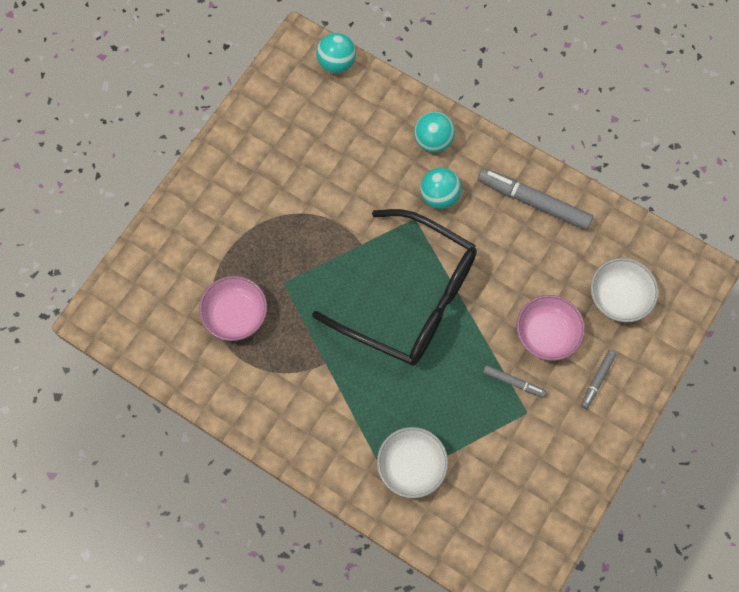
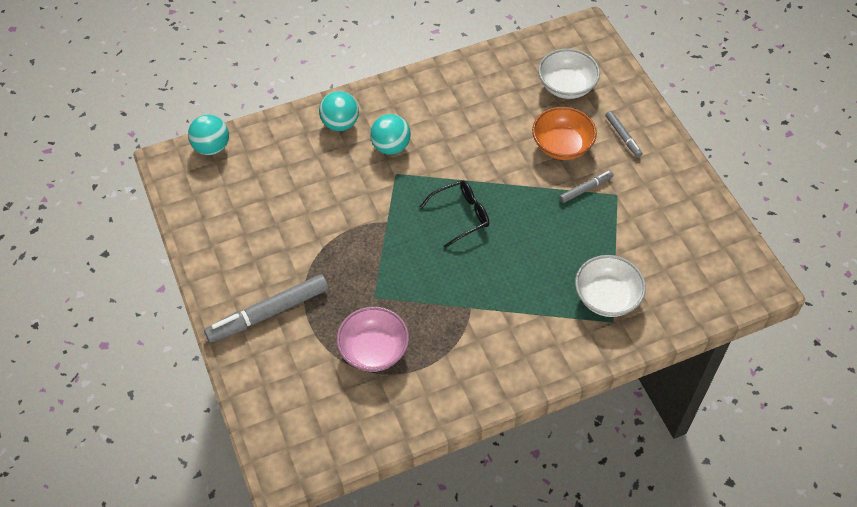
camera: 55 degrees left, 15 degrees down
(409, 297) = (460, 216): black glasses -> black glasses, size x0.43
(533, 202) = (447, 92): grey marker -> grey marker (268, 313)
(546, 334) = (562, 146): pink bowl -> orange bowl

